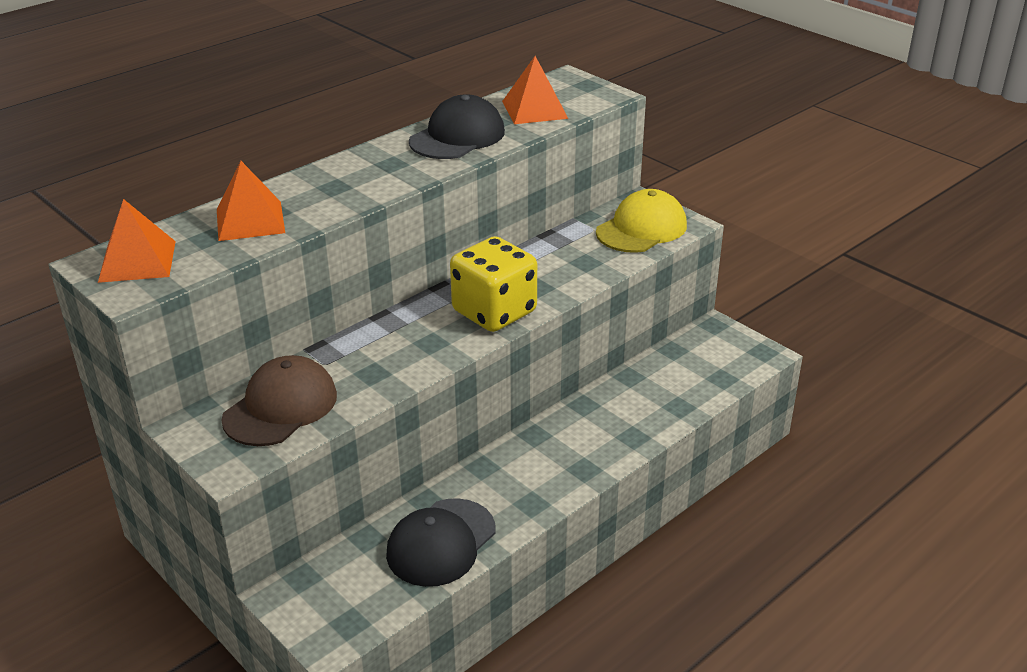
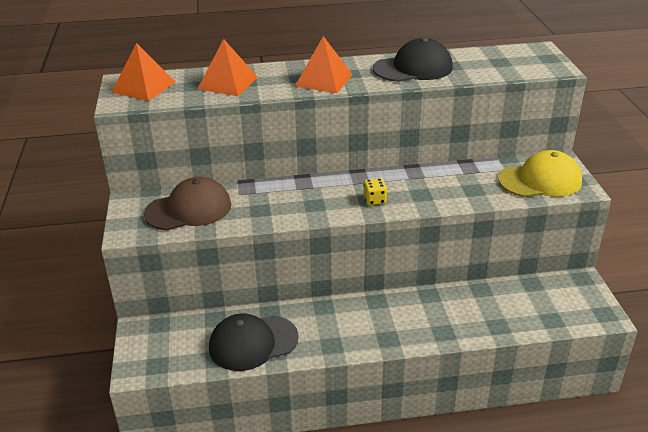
camera: 35 degrees right, 0 degrees up
(494, 312) = (374, 200): yellow dice -> yellow dice, size x0.40
(534, 109) = (488, 65): orange pyramid -> orange pyramid (324, 80)

